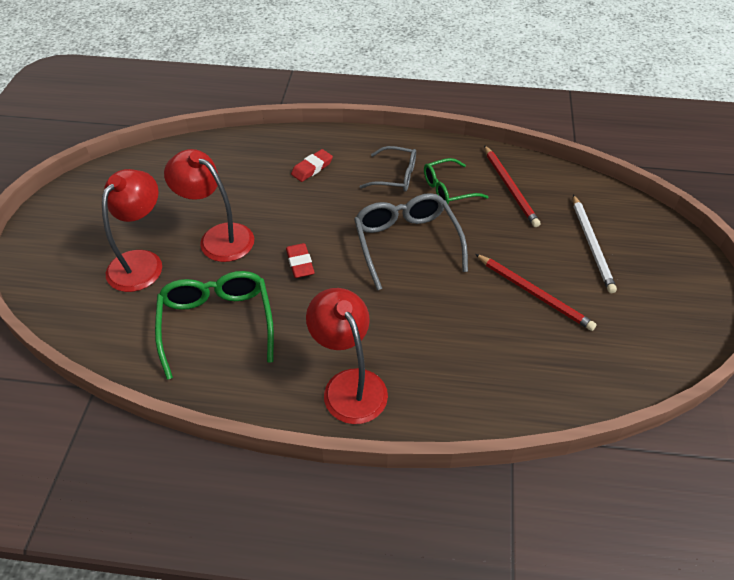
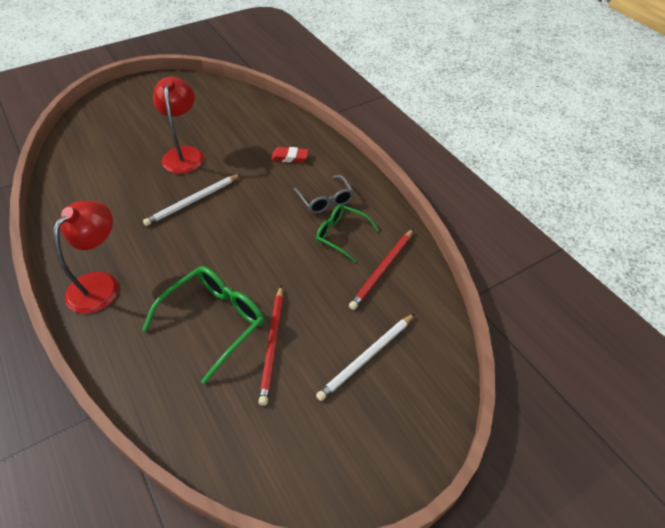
camera: 50 degrees right, 0 degrees up
(141, 262) = (136, 137): red lamp -> none
(217, 325) = (109, 195): green glasses -> green glasses (213, 322)
(300, 263) = (192, 201): red eraser -> white pencil
(407, 244) = (259, 243): grey glasses -> none

